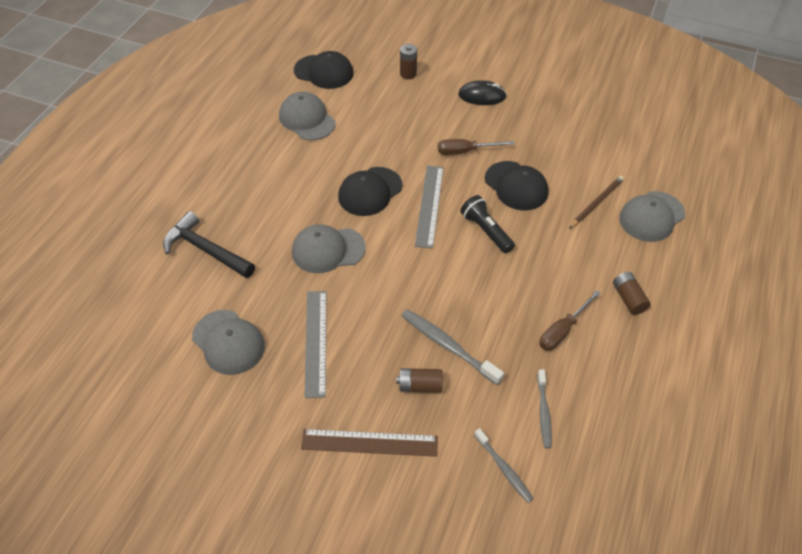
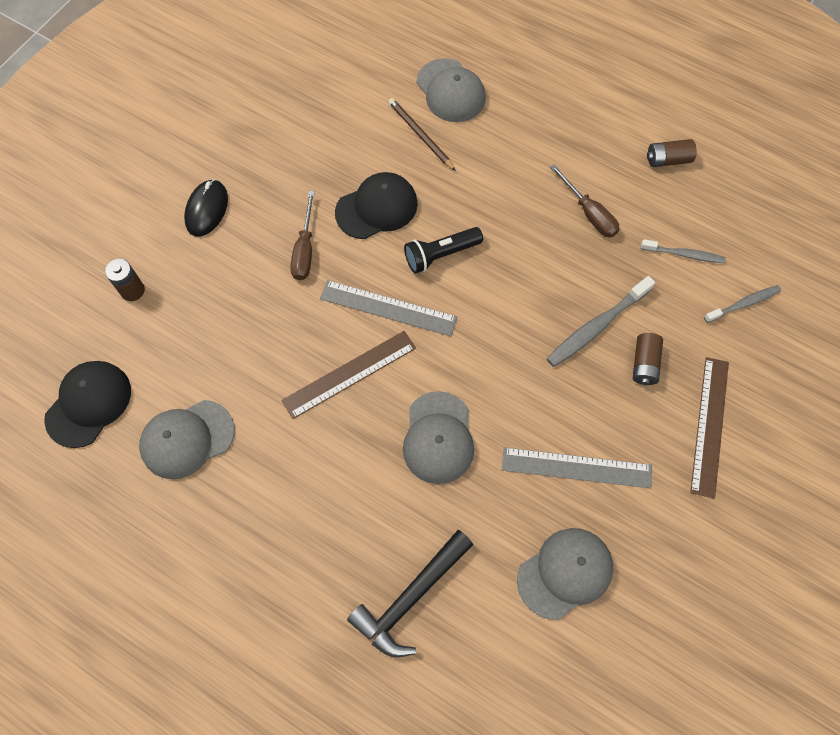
camera: 80 degrees left, 15 degrees up
(370, 191) = (349, 374): black cap -> brown ruler
(628, 298) = (556, 144): brown battery -> brown battery (668, 160)

